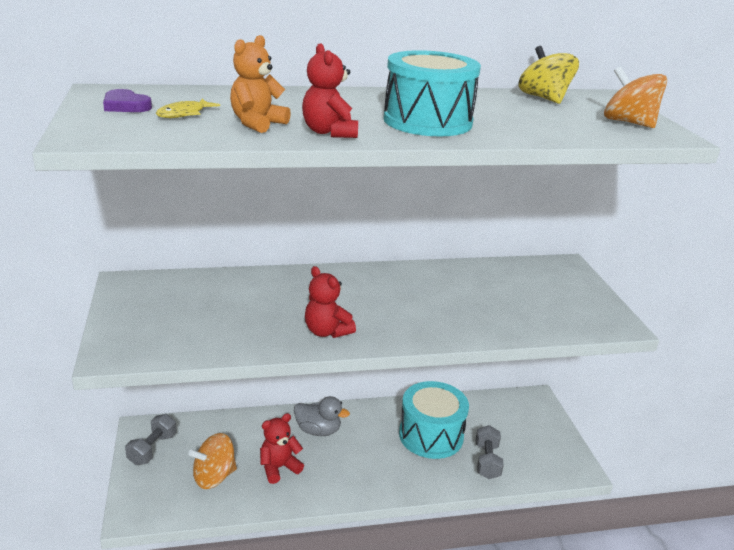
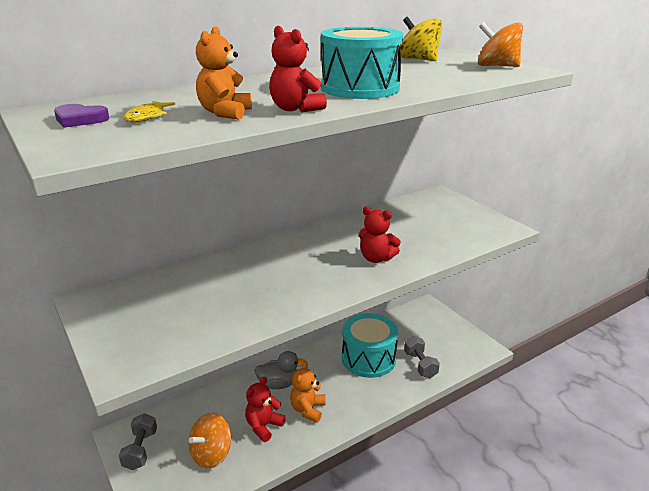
camera: 20 degrees left, 0 degrees up
(327, 331) = (302, 293): red teddy bear -> red teddy bear (376, 258)
(333, 466) = (308, 409): none -> orange teddy bear

